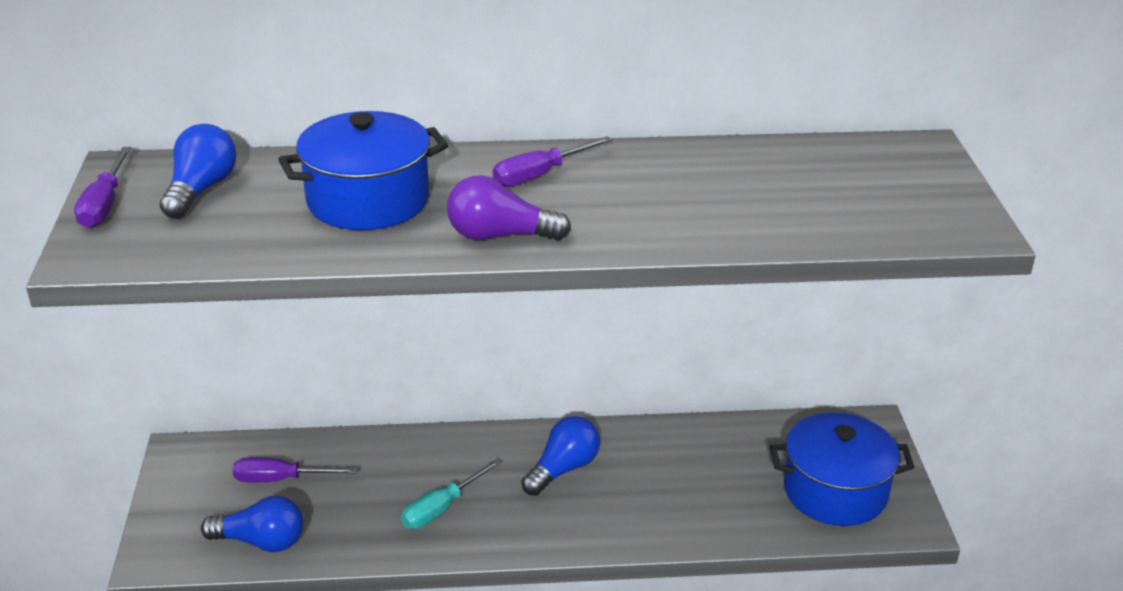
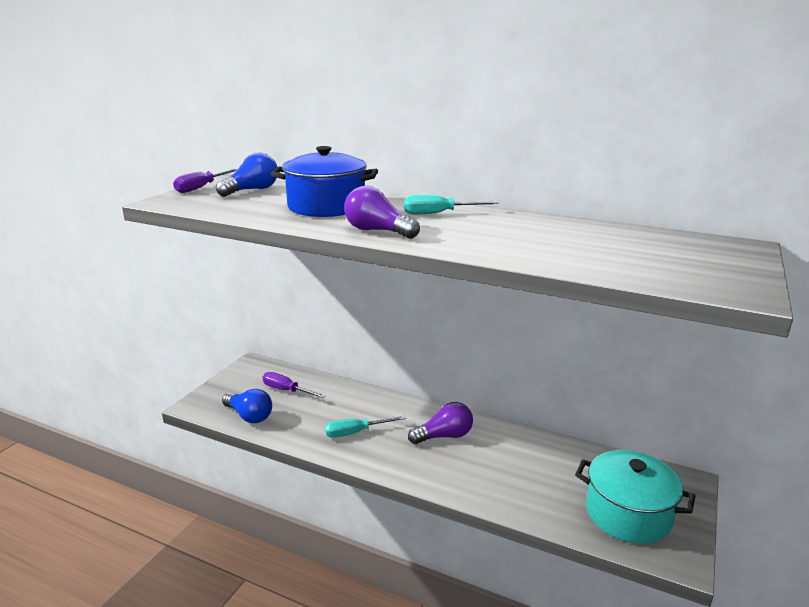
camera: 30 degrees right, 10 degrees down
(540, 175) = (439, 213): purple screwdriver -> turquoise screwdriver
(563, 469) = (444, 436): blue light bulb -> purple light bulb
(835, 491) = (628, 514): blue pot -> turquoise pot

